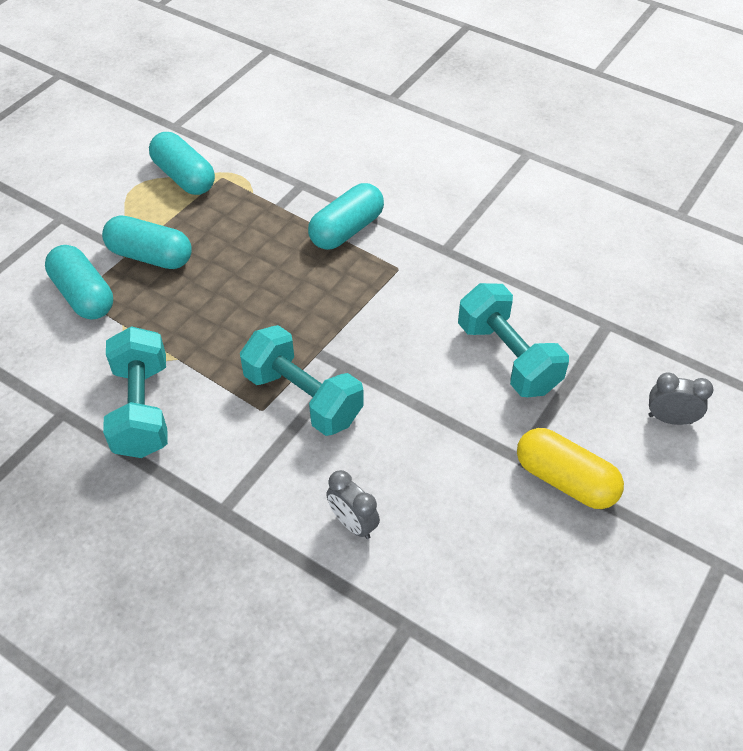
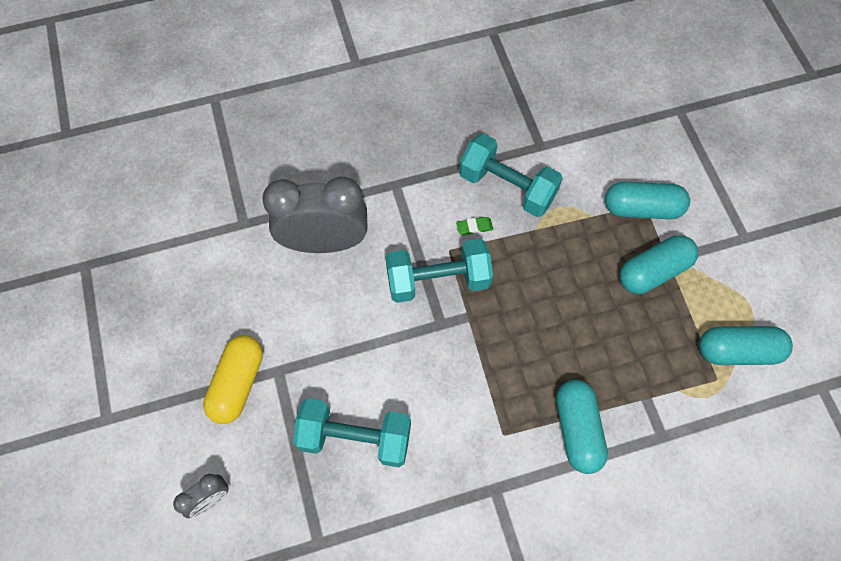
camera: 130 degrees right, 15 degrees up
(216, 406) = (474, 227): none -> green eraser
(353, 523) = (324, 242): grey clock -> grey clock, size x2.14
(565, 480) = (238, 383): yellow capsule -> yellow capsule turned 60 degrees counterclockwise

